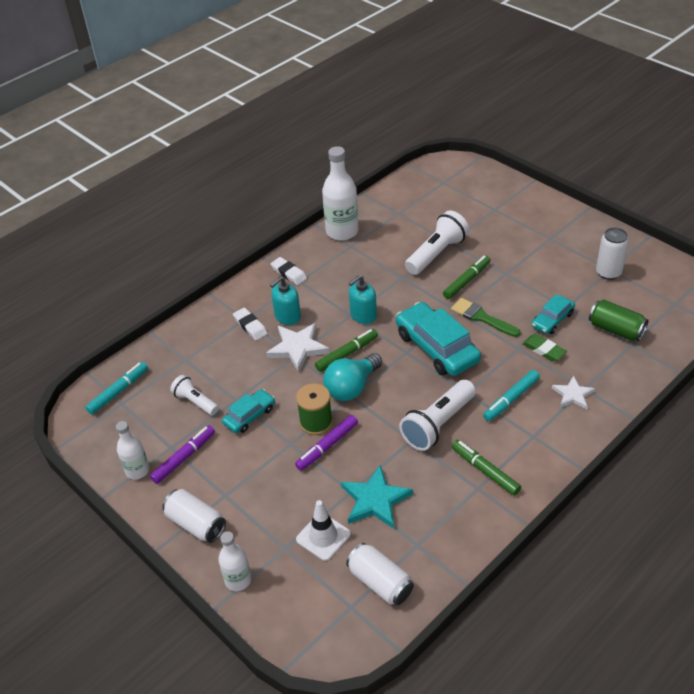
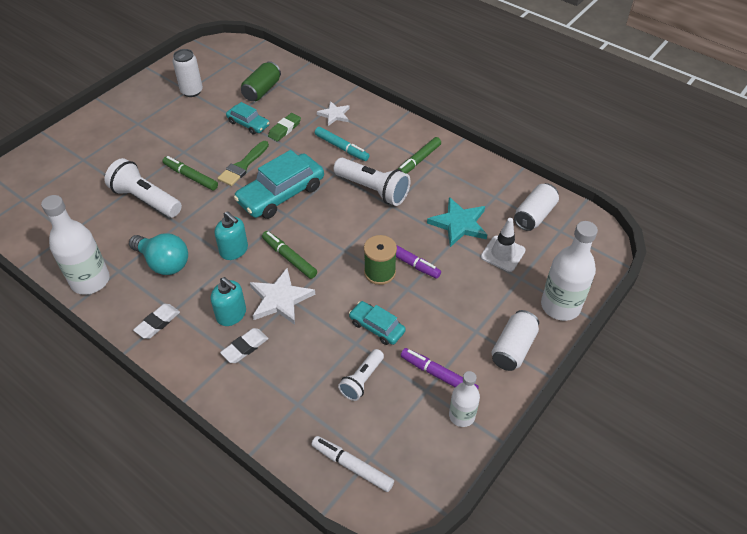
camera: 100 degrees left, 5 degrees up
(118, 391) = (352, 466): turquoise marker -> white marker
(238, 580) = (560, 306): white bottle -> white bottle, size x1.69
(352, 387) = (333, 250): turquoise light bulb -> turquoise light bulb (163, 263)

